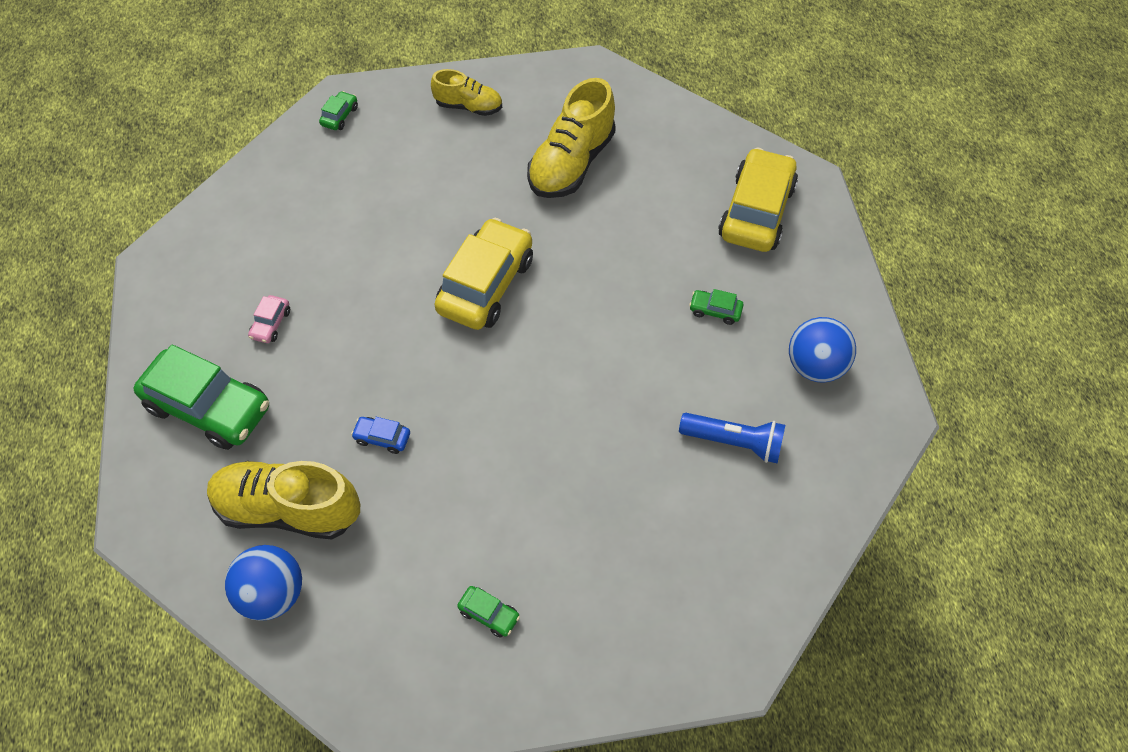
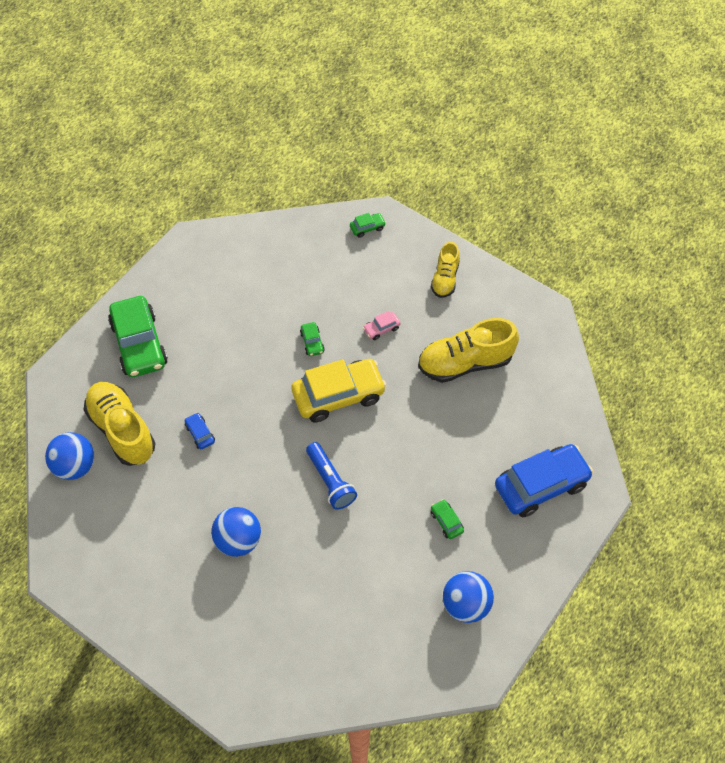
camera: 45 degrees right, 0 degrees up
(271, 324) = (210, 323): pink car -> pink car (381, 329)
(469, 106) = (445, 279): yellow shoe -> yellow shoe turned 45 degrees clockwise
(489, 614) = (155, 570): green car -> green car (312, 342)
(542, 503) = (238, 540): none -> blue ball
(733, 442) = (370, 602): blue flashlight -> blue flashlight (330, 481)
(756, 212) = (541, 485): yellow car -> blue car

